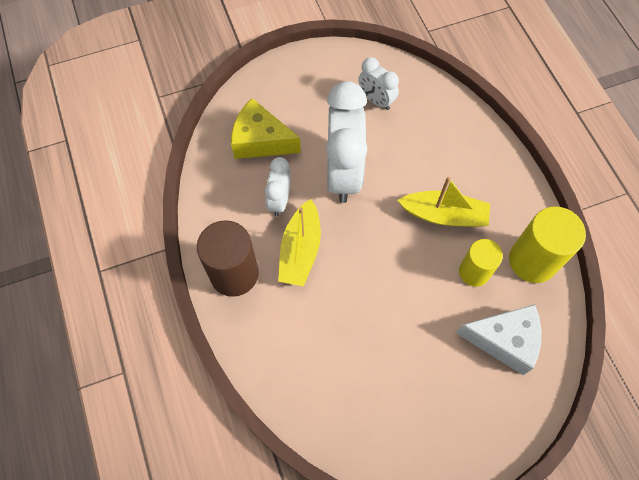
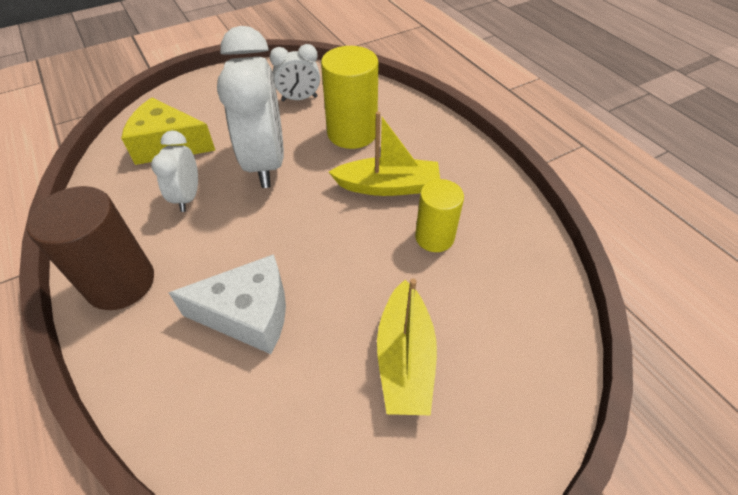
camera: 10 degrees left, 15 degrees down
(300, 250) = (213, 244): yellow boat -> yellow boat (405, 358)
(376, 100) = (299, 99): white clock -> white clock turned 45 degrees counterclockwise
(504, 340) = (489, 308): white cheese -> white cheese (248, 315)
(532, 261) = (501, 216): yellow cylinder -> yellow cylinder (352, 133)

